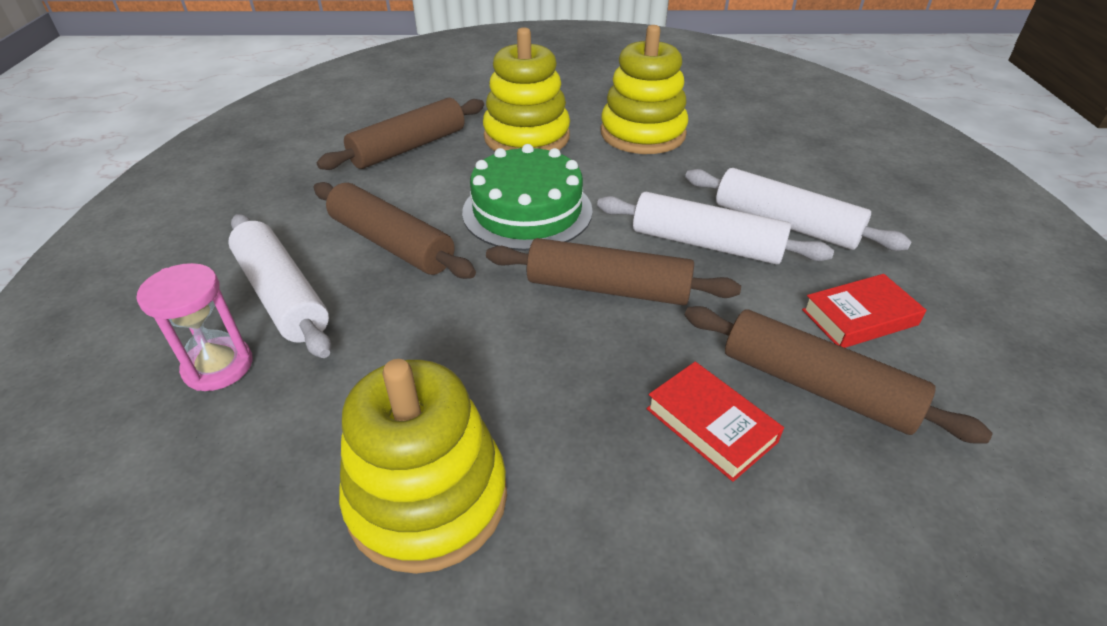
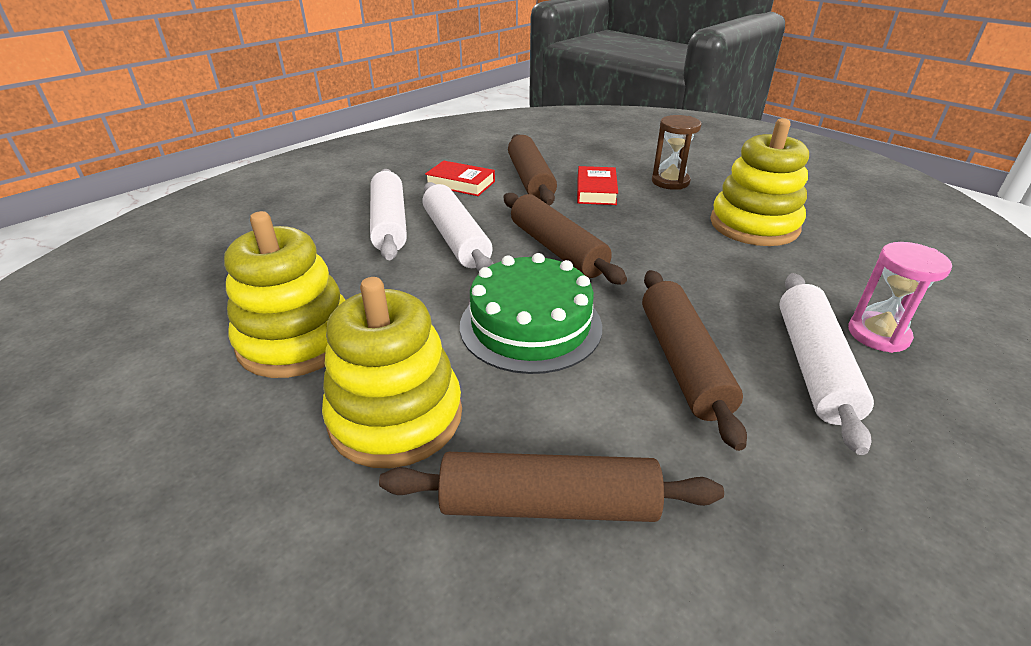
camera: 135 degrees left, 5 degrees down
(649, 549) = (670, 182): none -> brown hourglass

